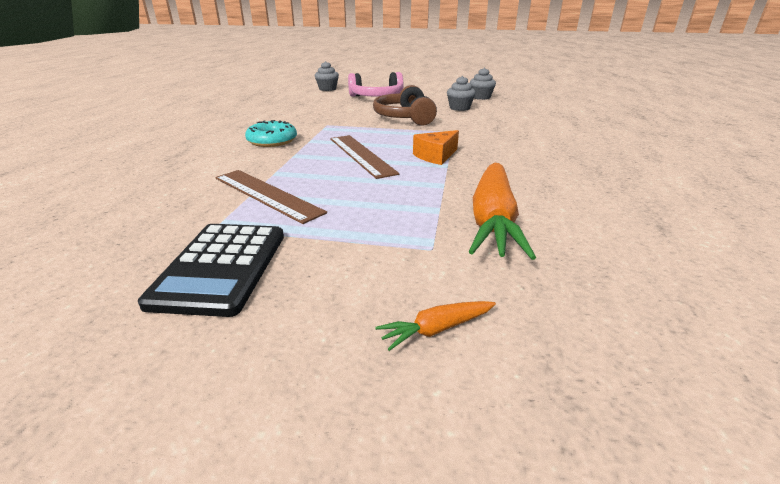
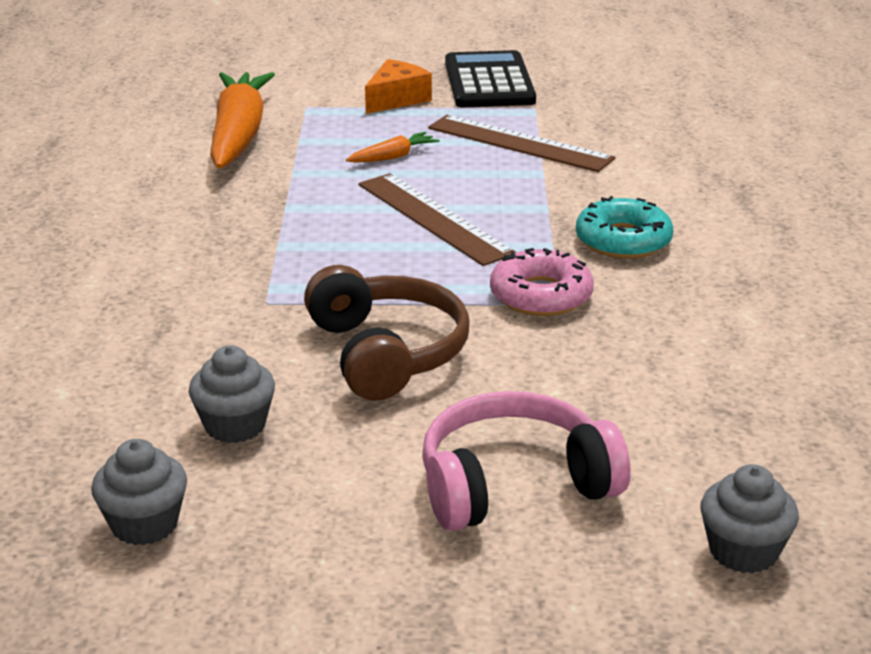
camera: 170 degrees right, 0 degrees up
(332, 127) = (541, 295): none -> pink donut
(436, 156) = (304, 227): orange cheese -> orange cheese (396, 99)
(437, 329) = (301, 65): orange carrot -> orange carrot (392, 157)

